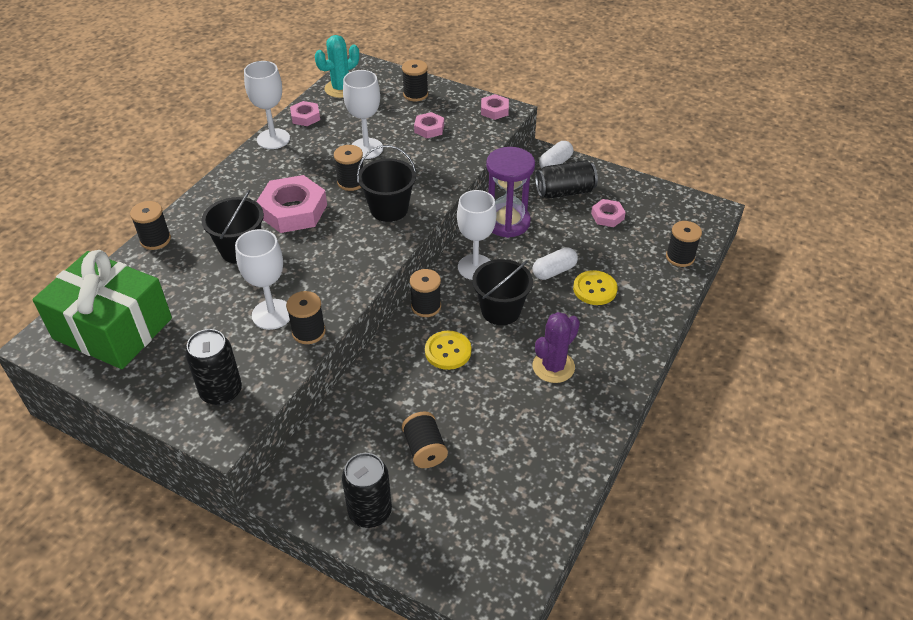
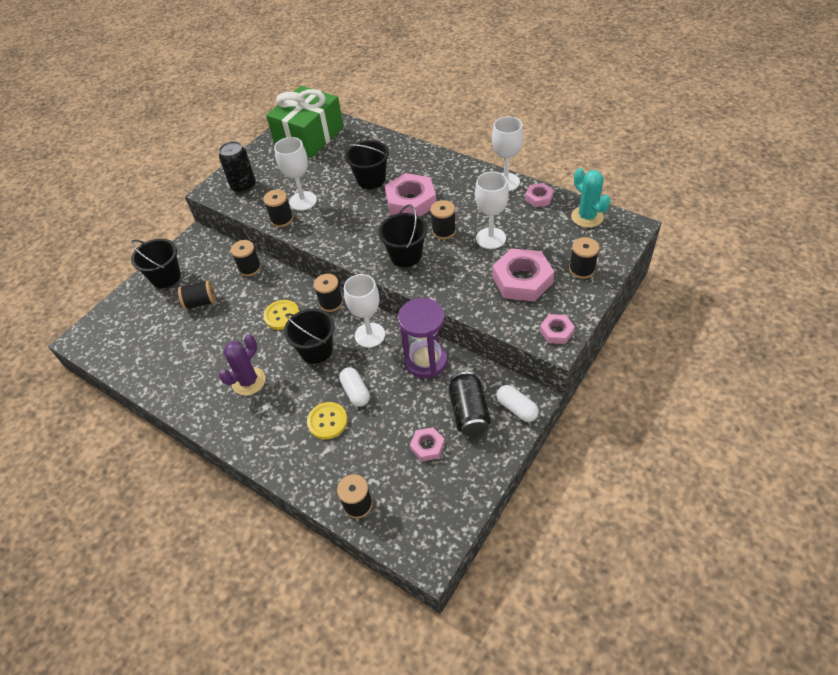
camera: 100 degrees right, 5 degrees up
(155, 240) = (388, 140): black spool -> black spool (250, 268)
(370, 511) = (166, 277): black can -> black bucket
(429, 128) = (522, 280): pink nut -> pink nut, size x1.91
(553, 367) = (248, 381): purple cactus -> purple cactus turned 75 degrees clockwise

